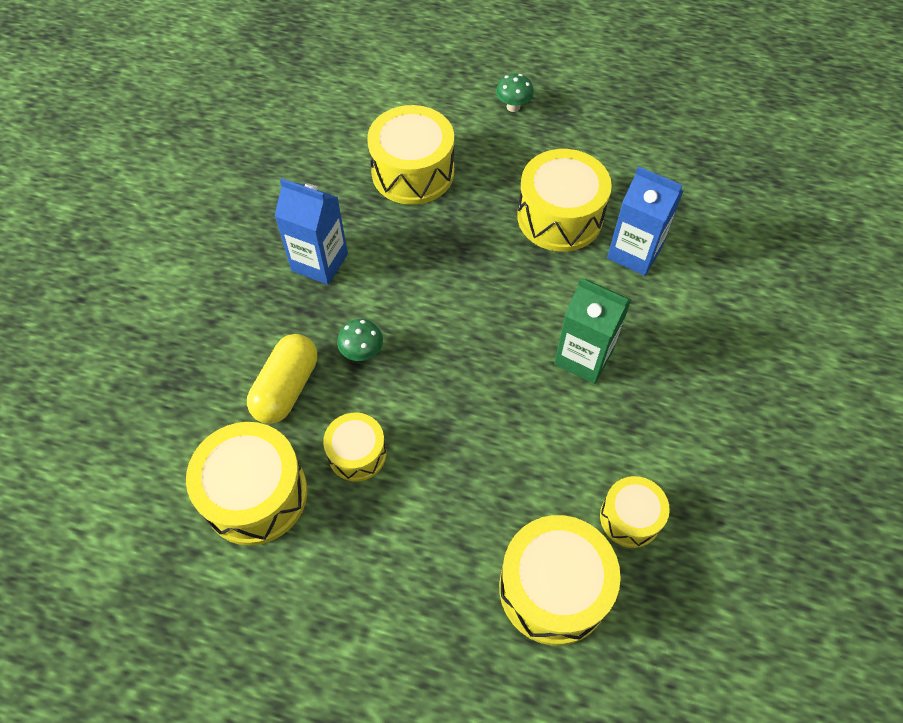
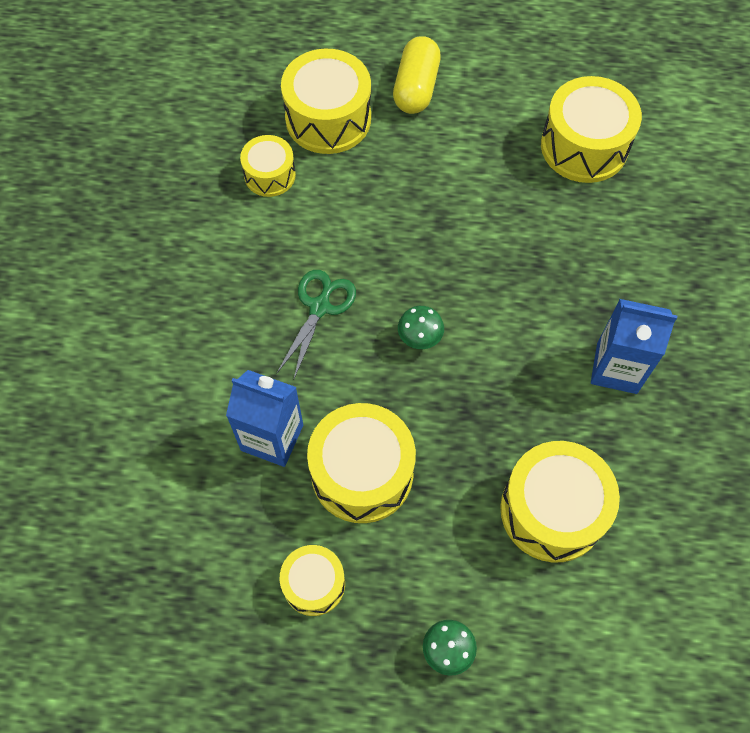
camera: 170 degrees right, 5 degrees up
(286, 388) = (595, 233): yellow capsule -> yellow capsule (416, 88)
(357, 453) = (511, 189): yellow drum -> yellow drum (314, 584)
(362, 353) = (537, 277): green mushroom -> green mushroom (419, 339)
(583, 357) = (320, 307): green carton -> green scissors

